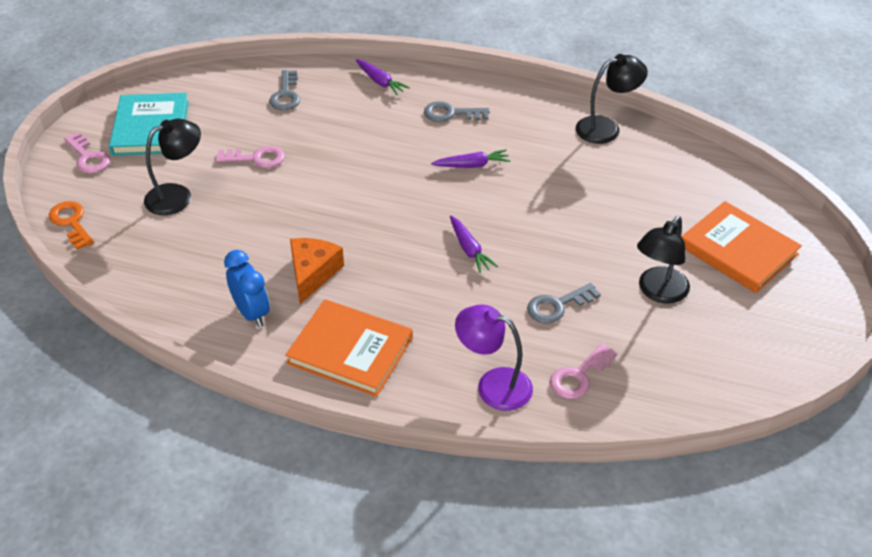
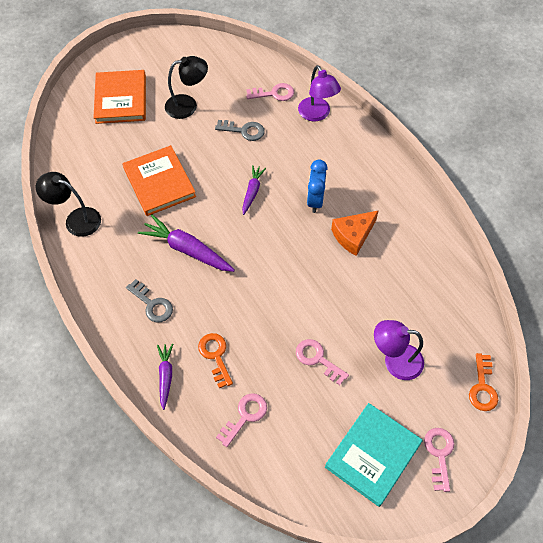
camera: 140 degrees left, 15 degrees up
(177, 196) = (395, 361): black lamp -> purple lamp
(251, 313) = (407, 232): blue clock -> blue clock (315, 200)
(286, 95) = (245, 416): grey key -> pink key
(350, 350) = (370, 175): orange book -> orange book (159, 182)
(353, 113) = (215, 356): none -> orange key
(472, 165) = (187, 249): purple carrot -> purple carrot, size x1.70

